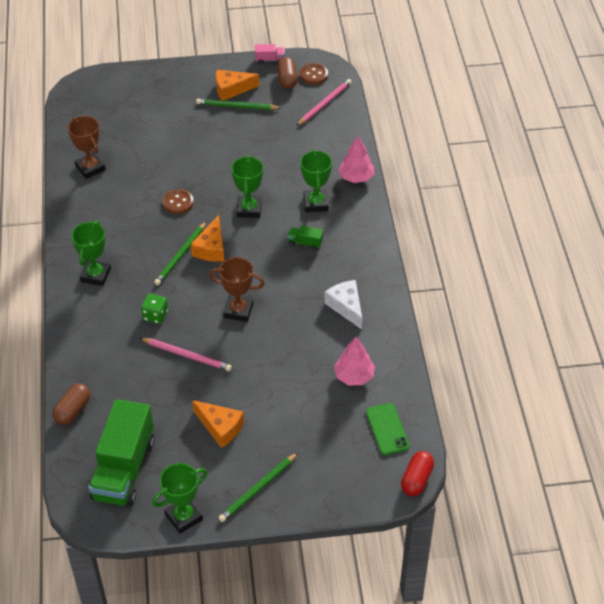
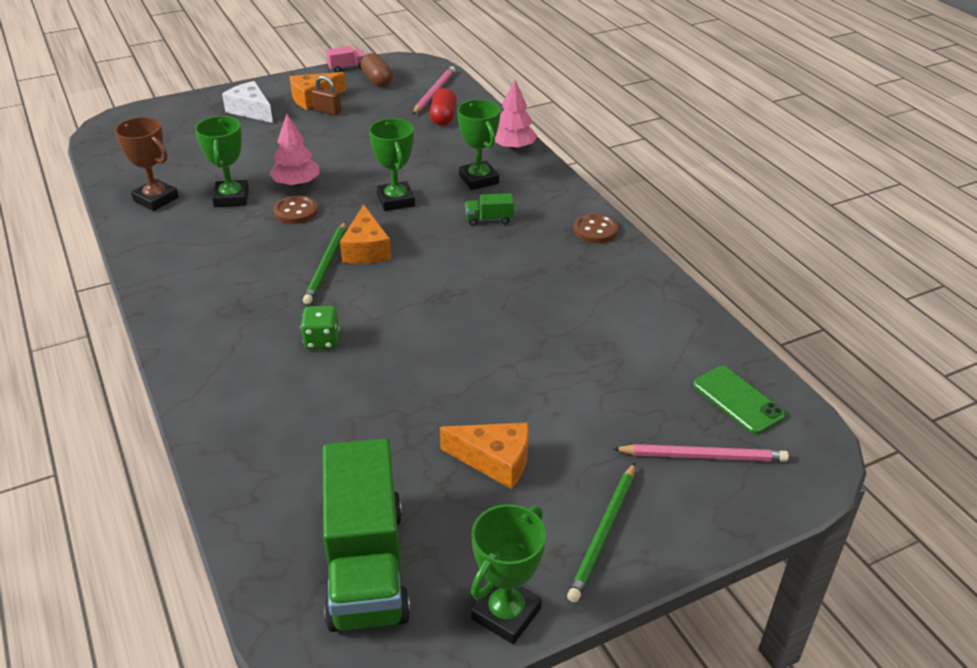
camera: 20 degrees left, 10 degrees down
(73, 410) = (240, 499): brown capsule -> none
(95, 275) = (209, 312): green trophy -> green trophy (231, 198)
(187, 355) = (394, 378): pink pencil -> pink pencil (703, 456)
(236, 106) = (327, 111): green pencil -> brown padlock
(238, 310) = (441, 308): brown trophy -> none
(313, 75) = (406, 72): brown button -> brown button (595, 230)
(346, 307) = (585, 273): white cheese -> white cheese (251, 111)
(354, 376) = (648, 347): pink tree -> pink tree (296, 184)
(416, 480) = (825, 454): red capsule -> red capsule (443, 117)

